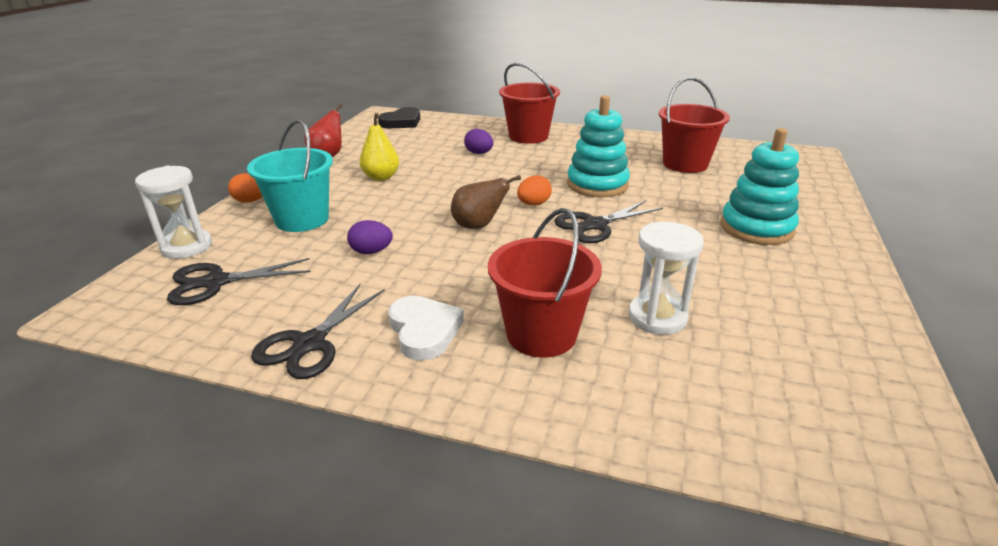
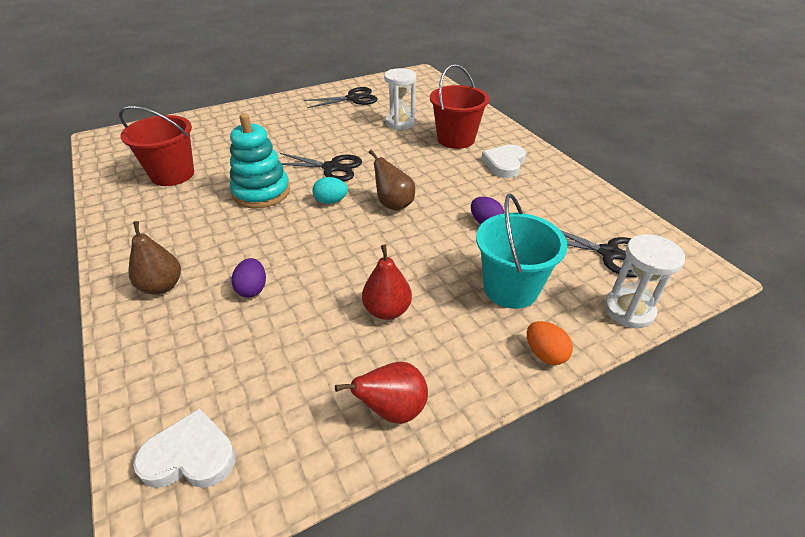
camera: 135 degrees left, 10 degrees up
(310, 344) = (565, 184): black scissors -> black scissors (353, 98)
(381, 177) = (387, 310): yellow pear -> red pear
(401, 122) = (190, 456): black heart -> white heart
(528, 136) = (162, 286): red bucket -> brown pear
(533, 204) = (331, 201): orange egg -> turquoise egg
(756, 228) = (269, 126): turquoise stacking toy -> none

